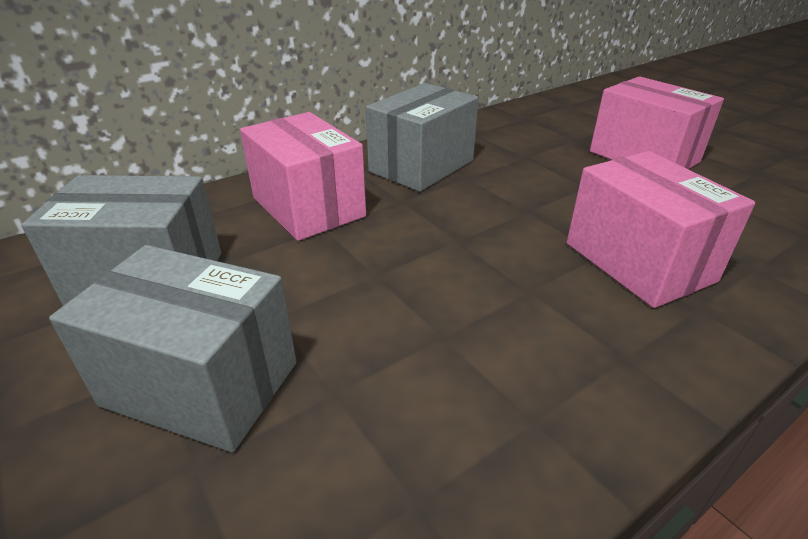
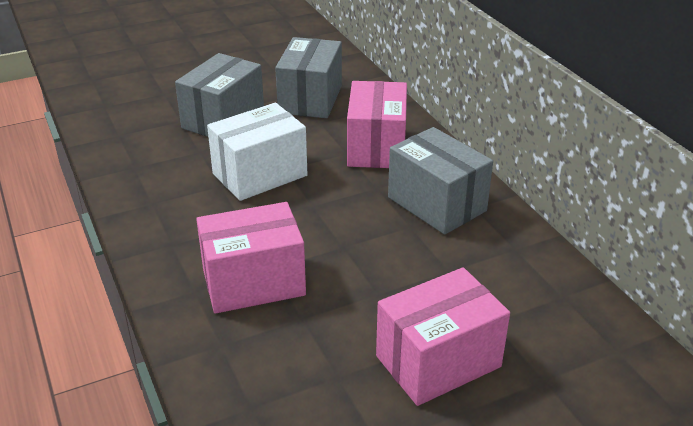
camera: 100 degrees right, 0 degrees up
(308, 207) = (376, 147): pink box -> pink box turned 60 degrees counterclockwise
(398, 297) = (260, 175): none -> white box

